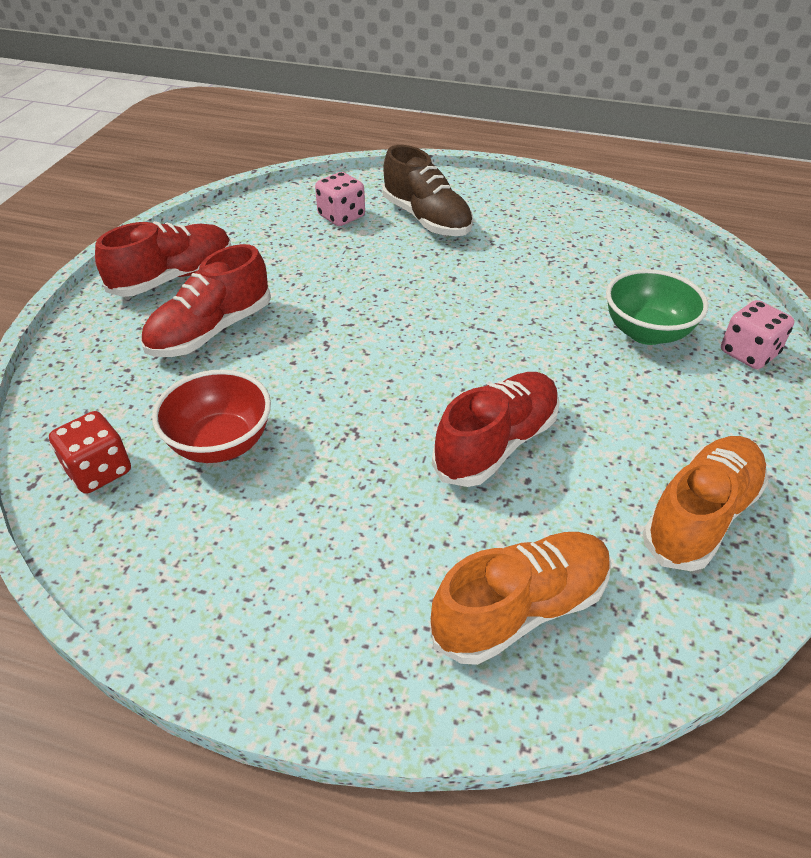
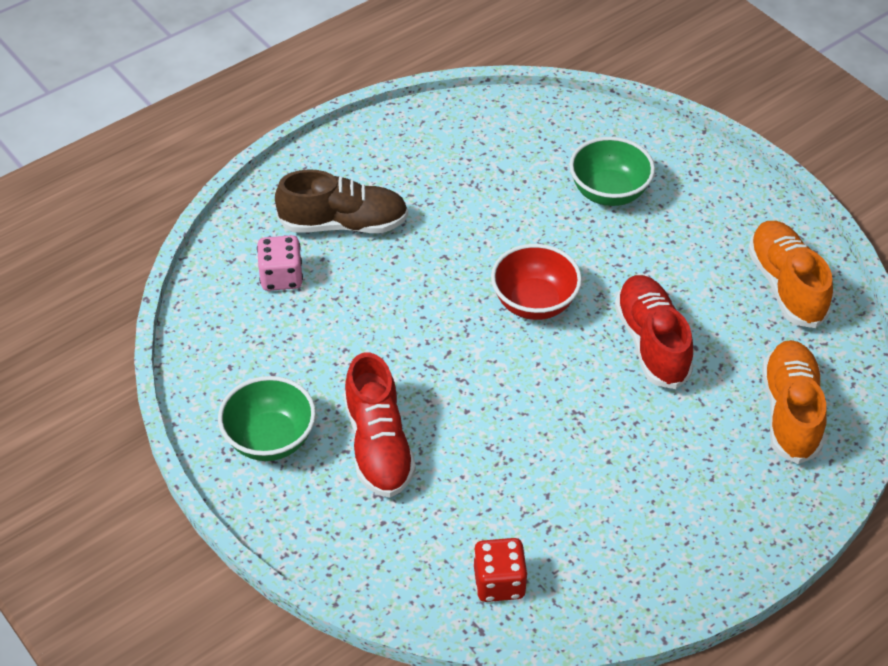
camera: 55 degrees left, 5 degrees up
(173, 277) = (270, 439): red shoe -> green bowl
(220, 443) = (527, 496): red bowl -> red bowl (534, 303)
(748, 353) = (673, 158): pink dice -> none

